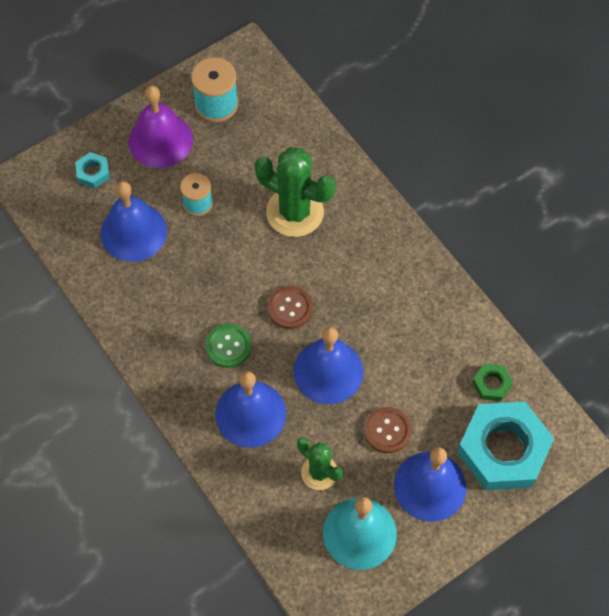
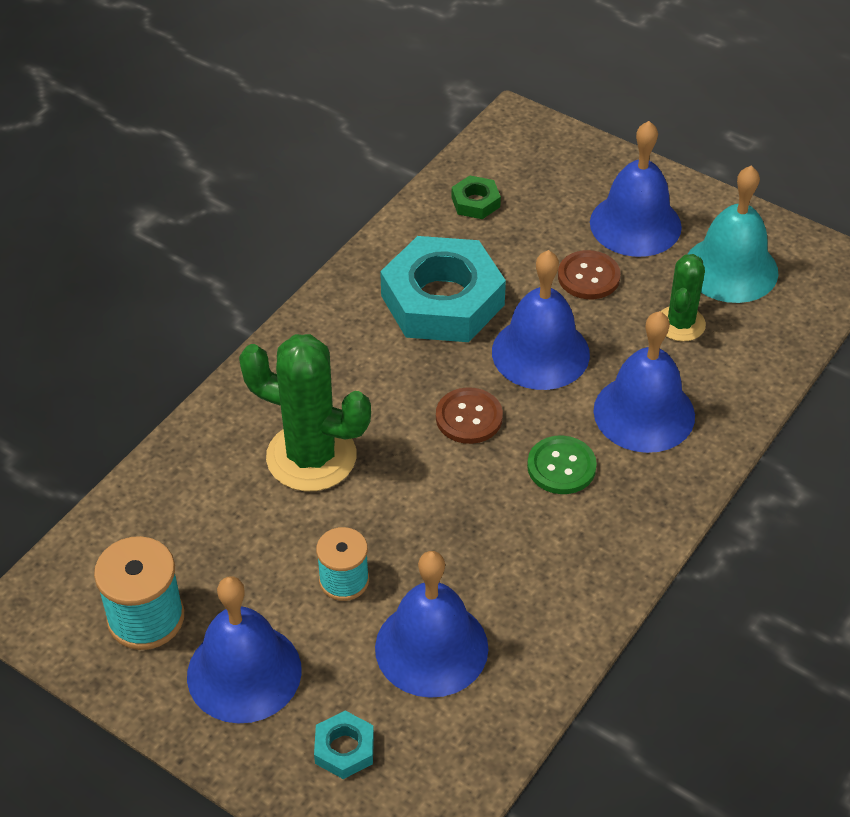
camera: 110 degrees left, 15 degrees down
(160, 140) = (244, 672): purple bell -> blue bell
(295, 212) = (311, 457): green cactus -> green cactus turned 75 degrees counterclockwise
(503, 450) = (554, 175): turquoise nut -> turquoise nut (442, 300)

